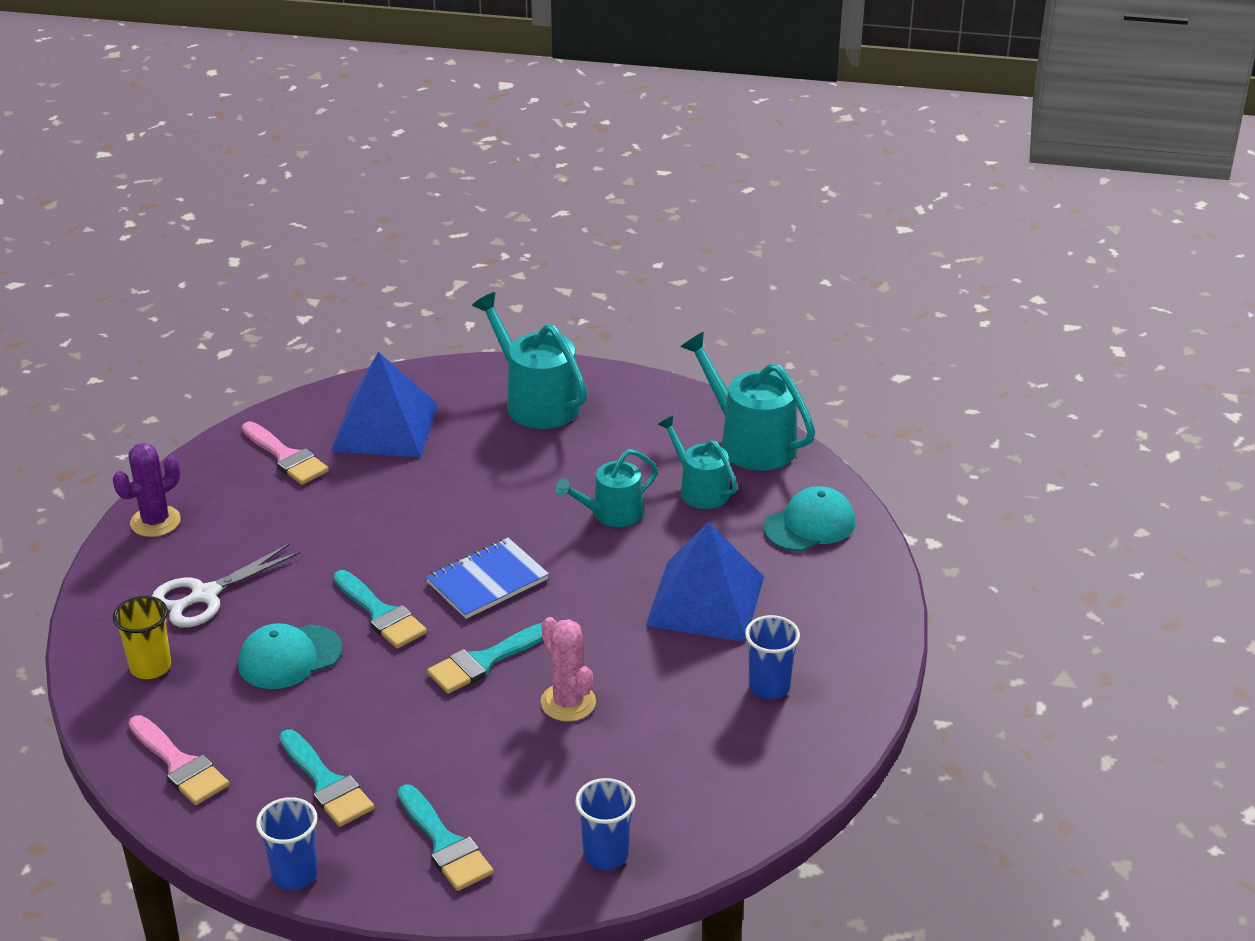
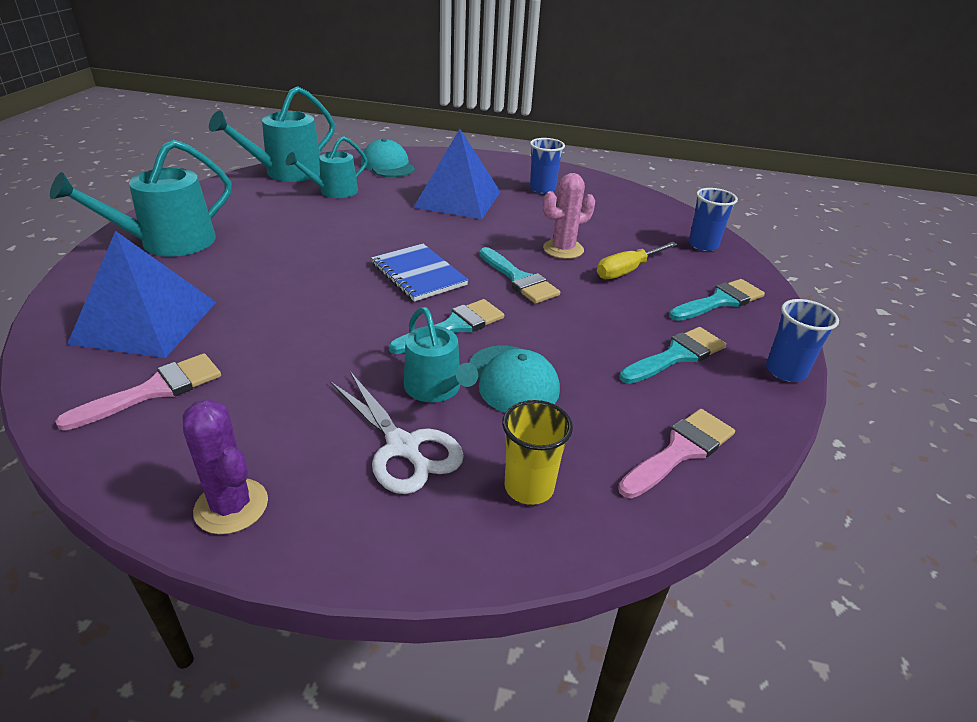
camera: 90 degrees left, 0 degrees up
(516, 761) = (627, 270): none -> yellow screwdriver
(611, 513) = (349, 222): turquoise watering can -> turquoise watering can (435, 388)

